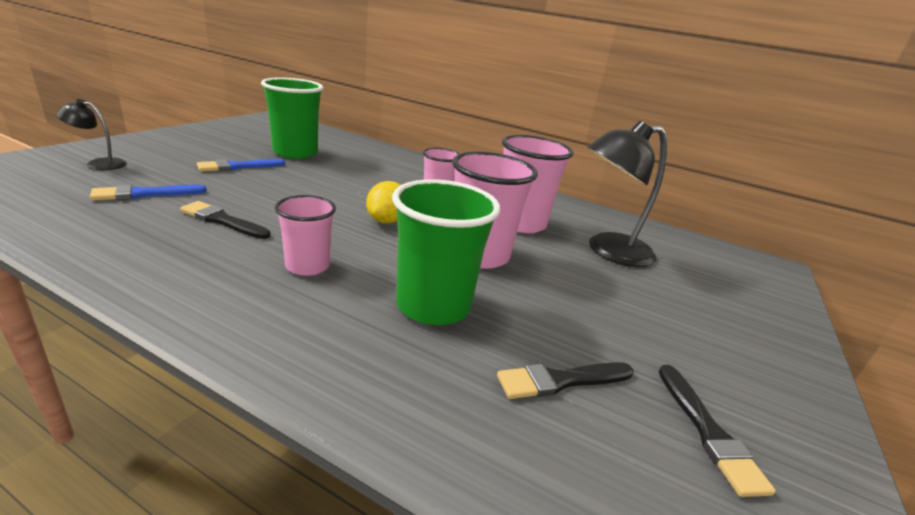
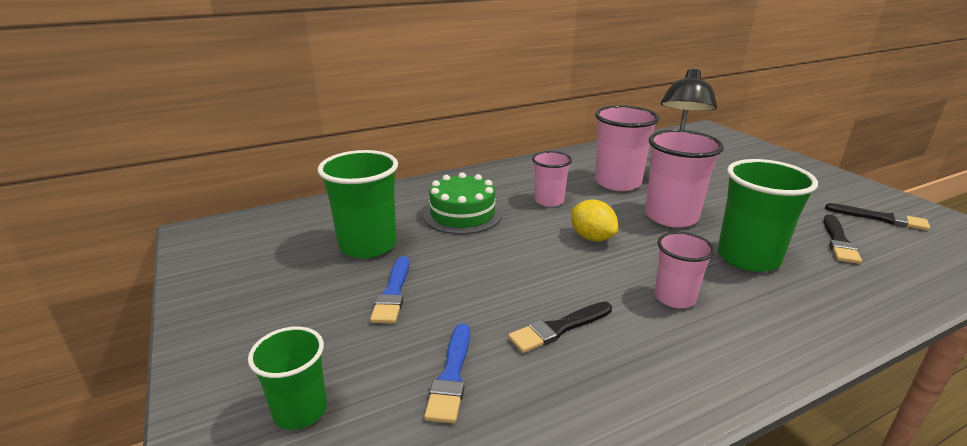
camera: 50 degrees left, 0 degrees up
(99, 164) = (300, 410): black lamp -> green cup
(372, 171) = (462, 214): none -> green cake

